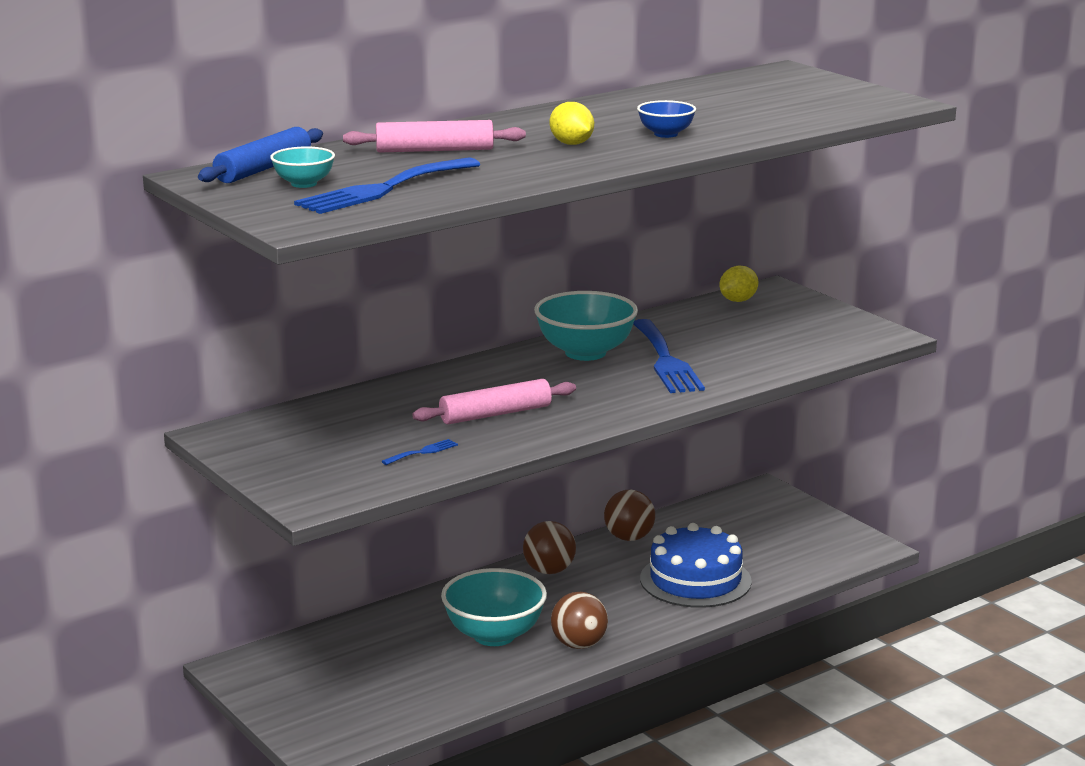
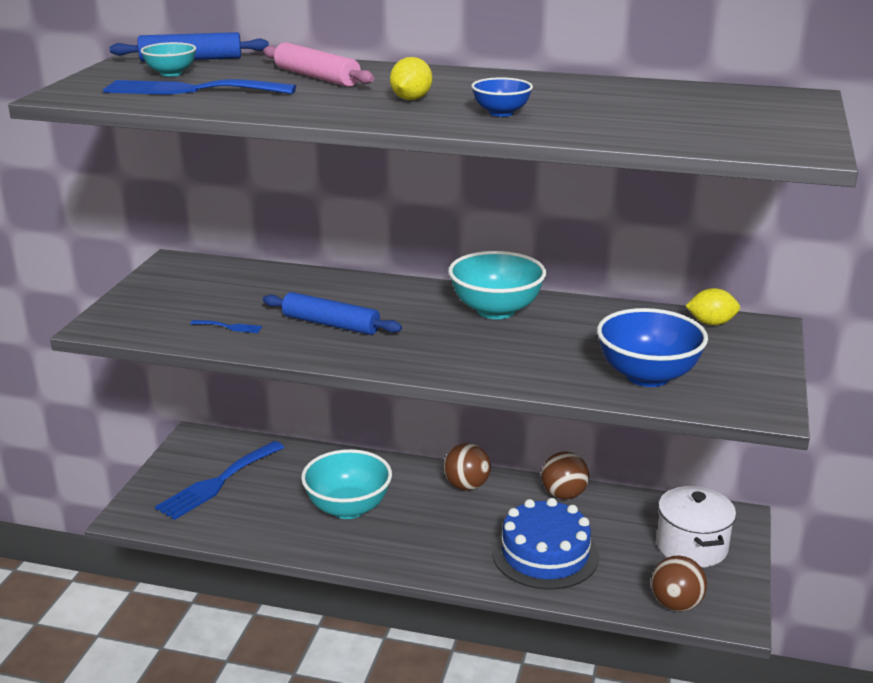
camera: 50 degrees right, 5 degrees up
(495, 414) = (331, 324): pink rolling pin -> blue rolling pin
(579, 645) = (379, 549): brown ball -> brown ball (676, 604)
(666, 361) = (533, 343): blue fork -> blue fork (218, 482)
(772, 522) = (692, 546): none -> white pot
(782, 348) = (647, 376): none -> blue bowl

